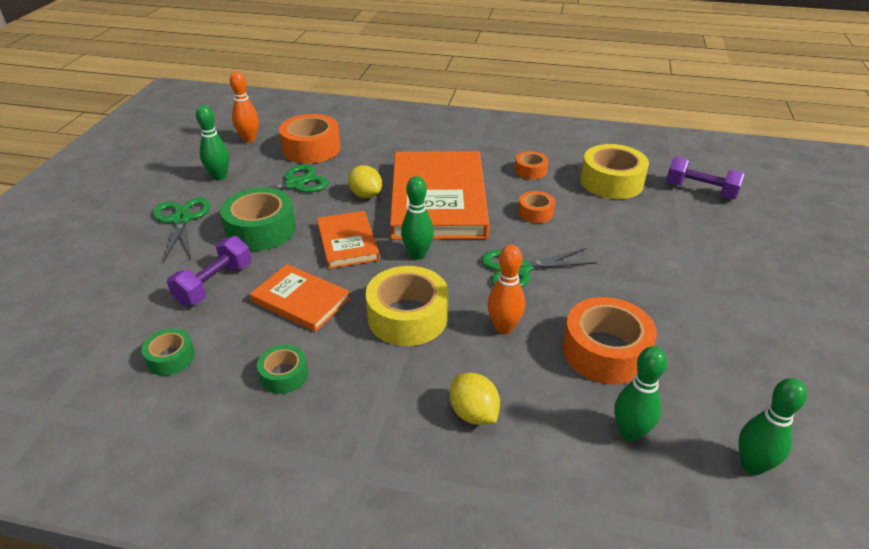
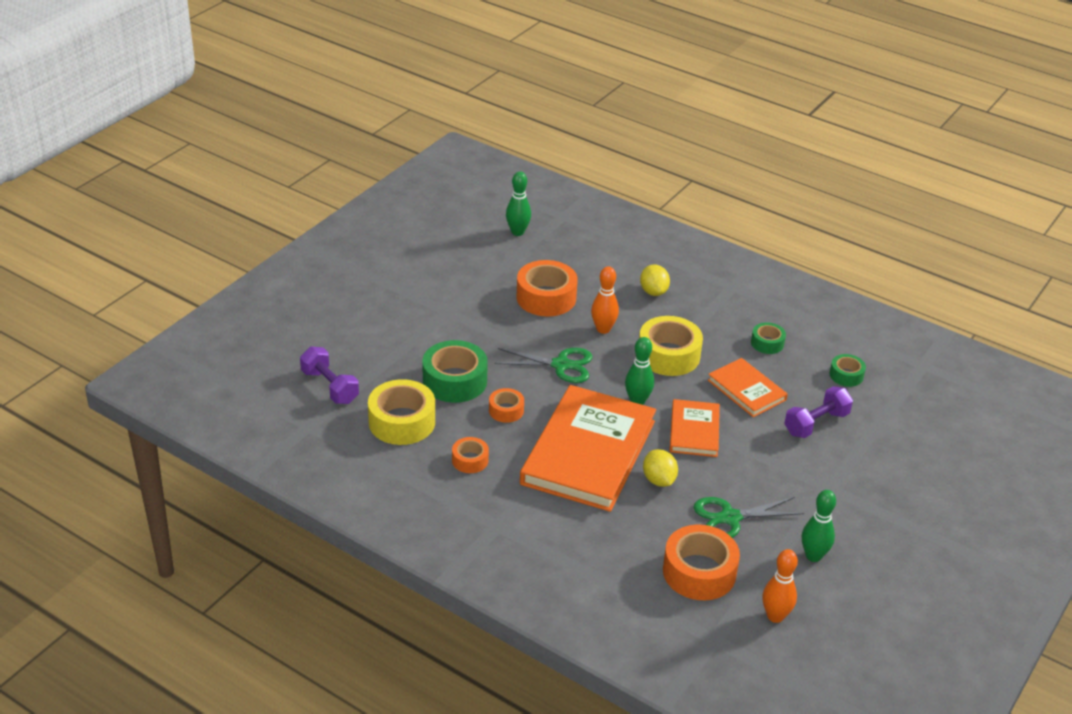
camera: 160 degrees left, 0 degrees up
(181, 219) = (851, 504): green scissors -> none
(261, 230) = (772, 468): green tape -> green tape (454, 381)
(630, 433) = (569, 260): green bowling pin -> none

